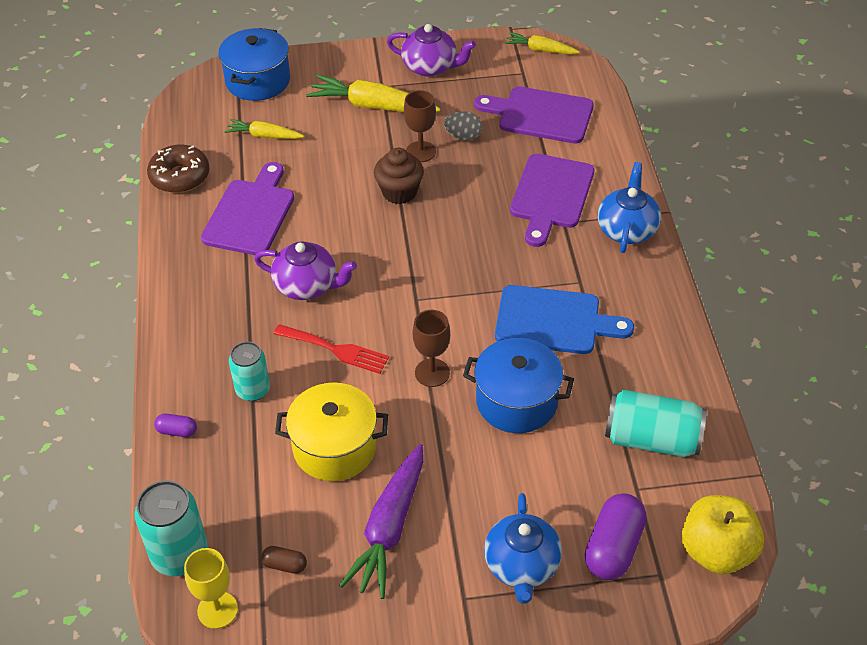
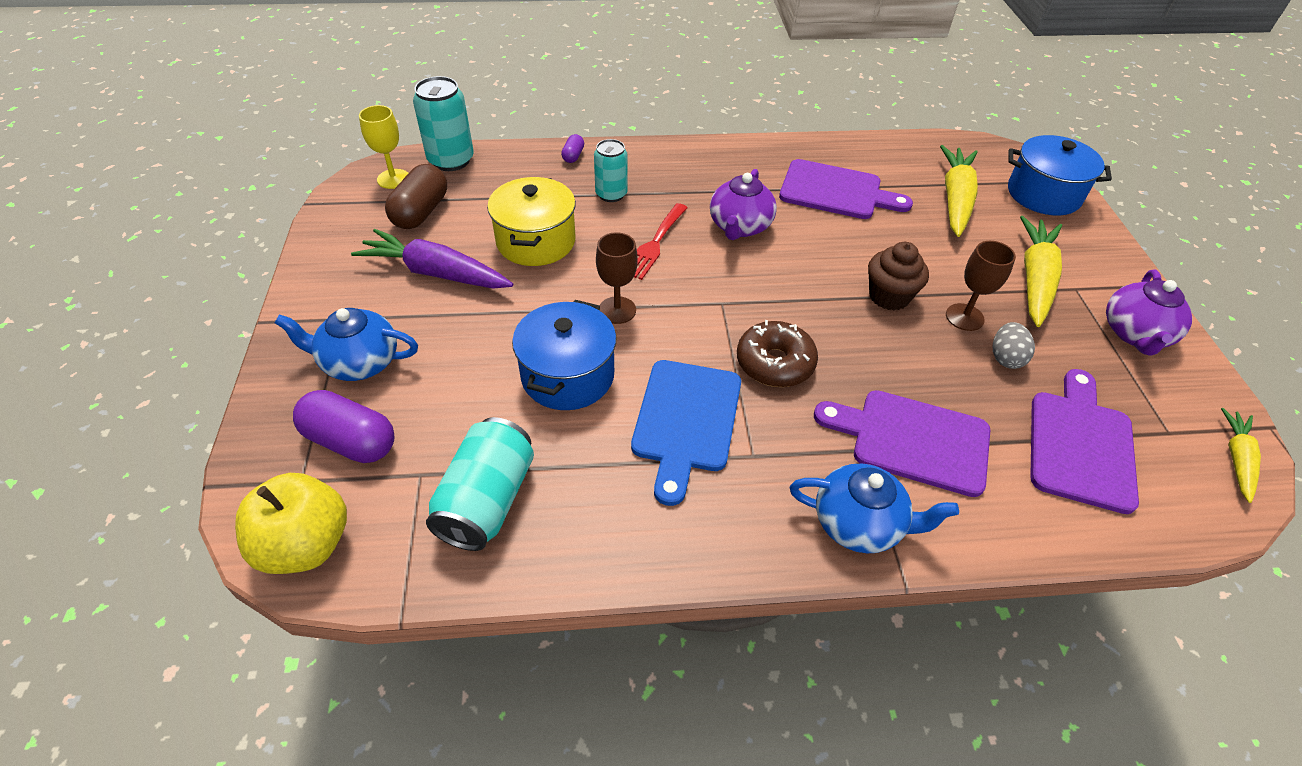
camera: 90 degrees right, 0 degrees up
(180, 177) = (880, 149): brown donut -> brown donut (775, 363)
(264, 136) = (955, 199): yellow carrot -> yellow carrot, size x1.73
(285, 565) = (421, 212): brown capsule -> brown capsule, size x2.05

